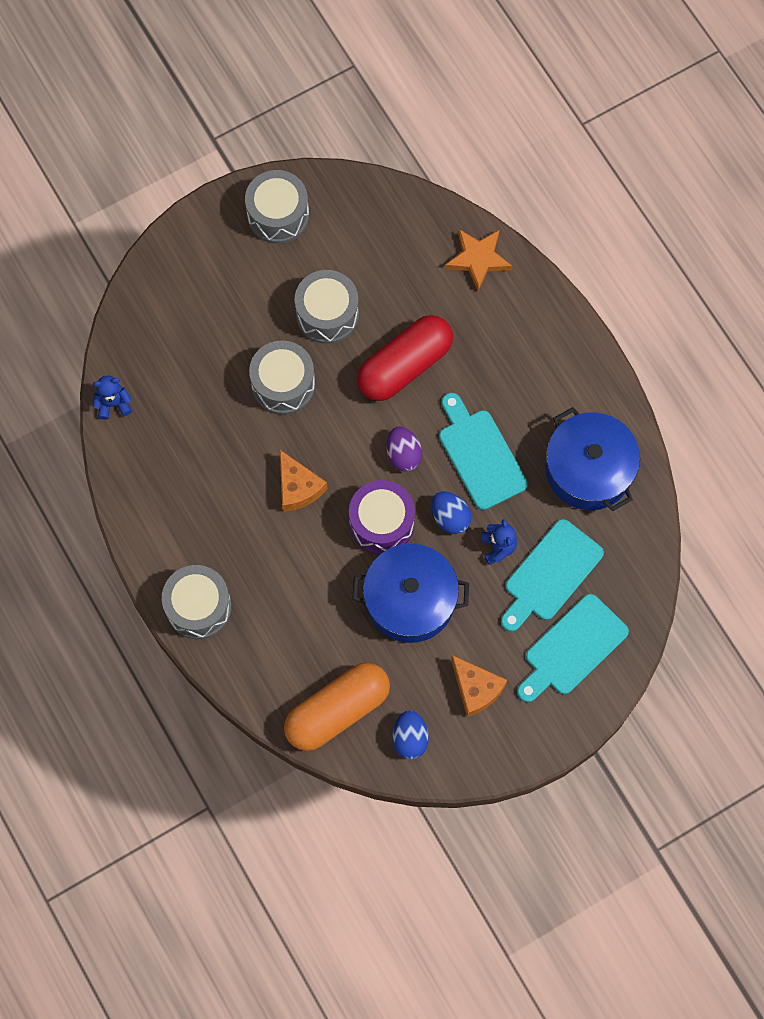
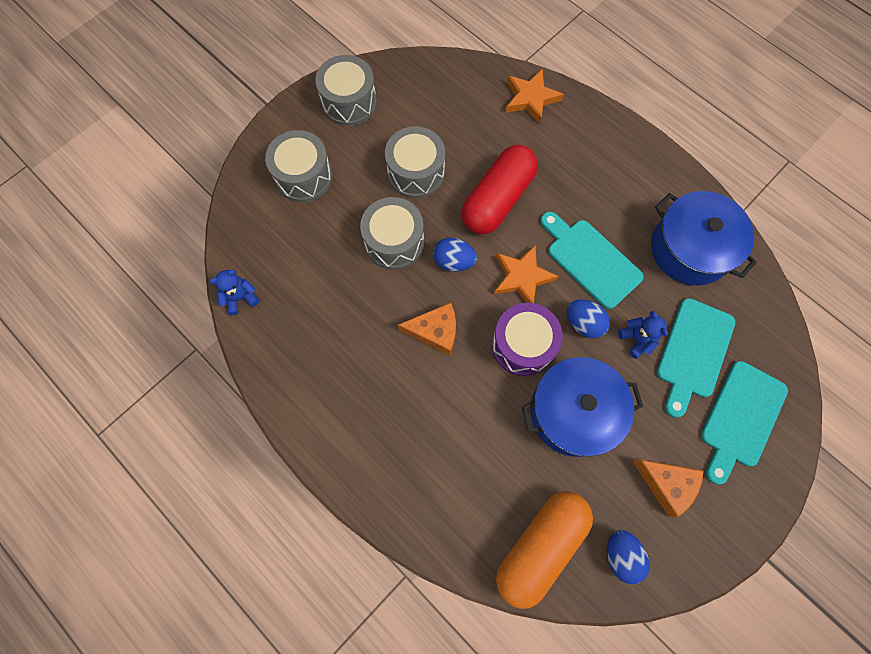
camera: 15 degrees left, 0 degrees up
(198, 607) = (371, 475): grey drum -> grey drum (304, 176)
(298, 487) = (435, 331): orange cheese -> orange cheese turned 45 degrees counterclockwise
(338, 420) = (454, 261): none -> blue egg
(403, 454) = (522, 277): purple egg -> orange star

